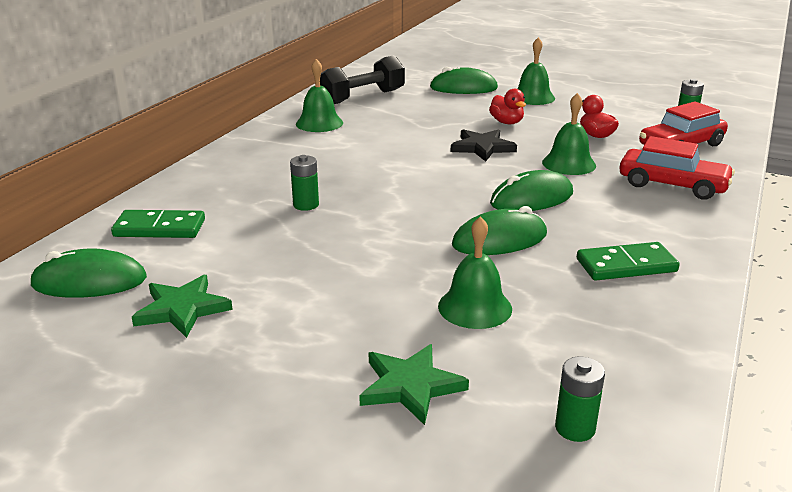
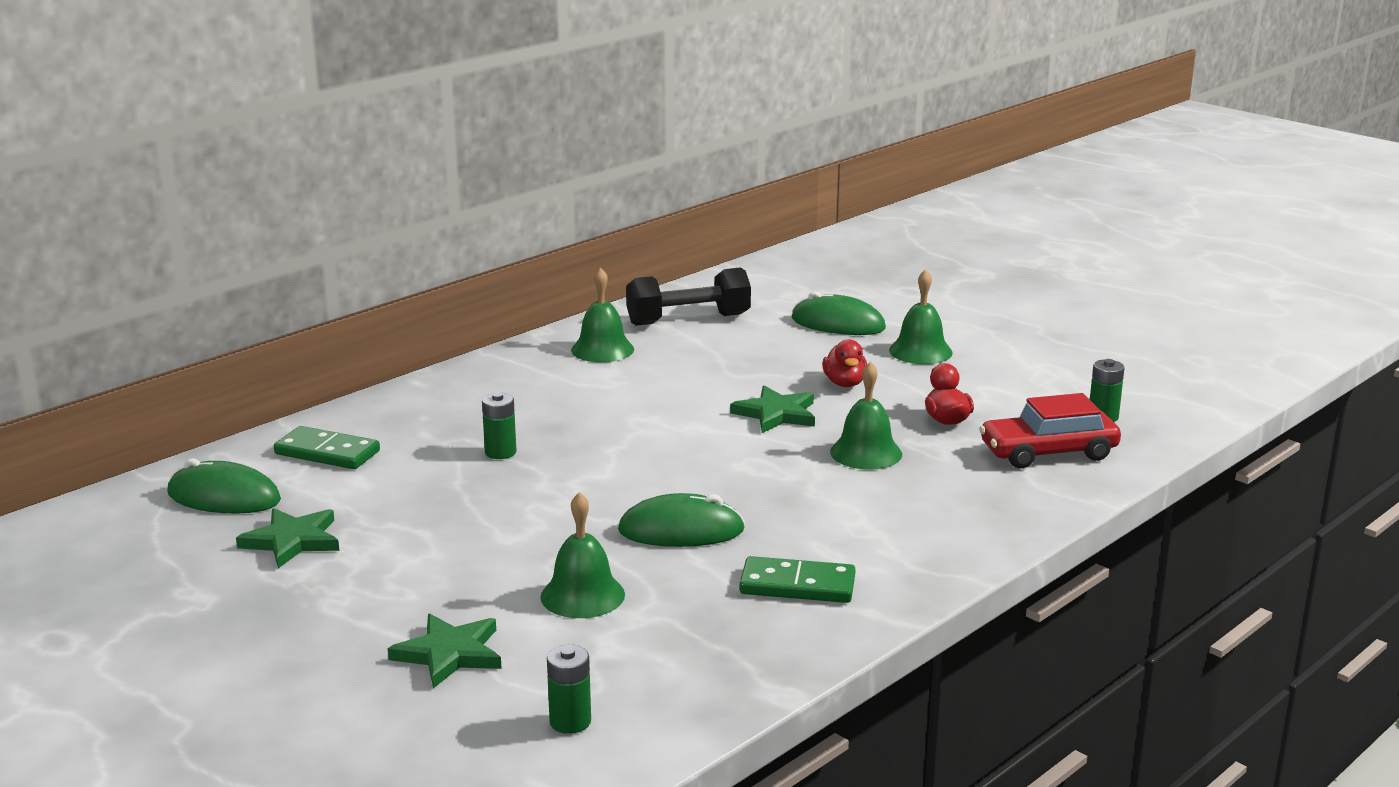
camera: 20 degrees right, 5 degrees down
(482, 147) = (776, 414): black star -> green star
(531, 199) = (770, 489): green mouse -> none
(672, 185) = (970, 502): red car -> none

